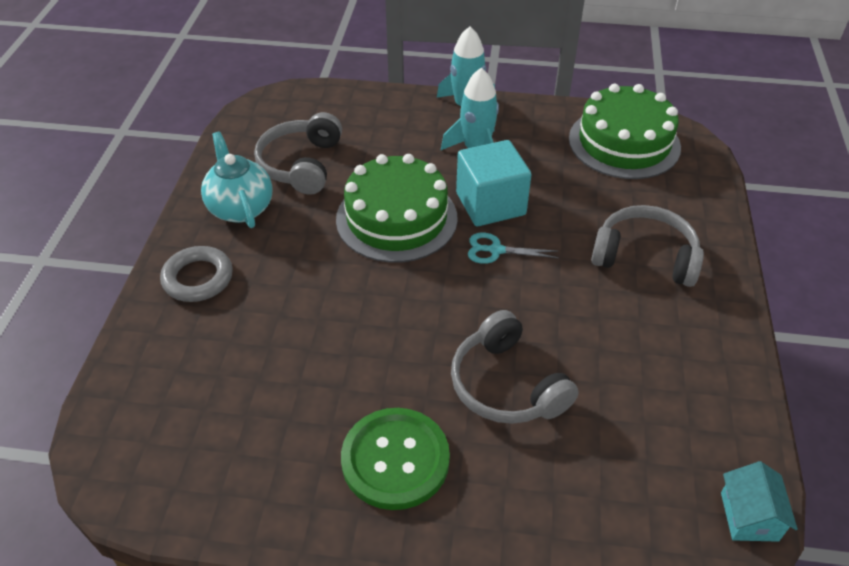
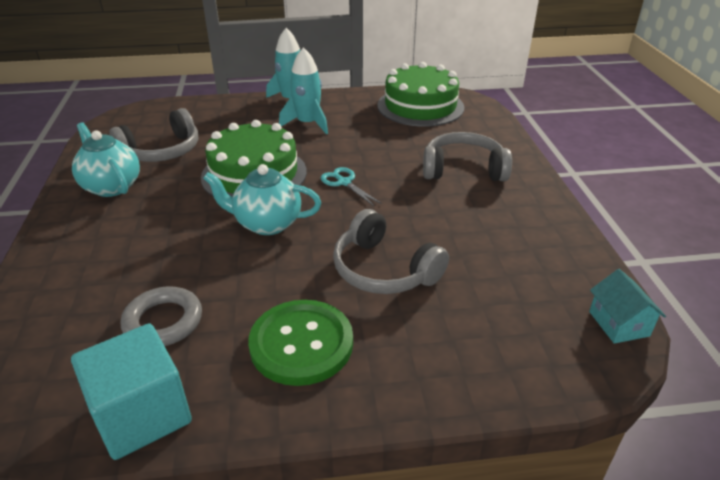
camera: 15 degrees left, 10 degrees down
(198, 278) = (78, 241): grey ring -> grey ring (163, 321)
(301, 164) = (162, 151): grey headphones -> grey headphones turned 120 degrees counterclockwise
(394, 294) = (266, 224): none -> turquoise teapot
(490, 204) = (330, 154): turquoise cube -> turquoise cube (142, 414)
(496, 250) = (344, 182): turquoise scissors -> turquoise scissors turned 60 degrees clockwise

